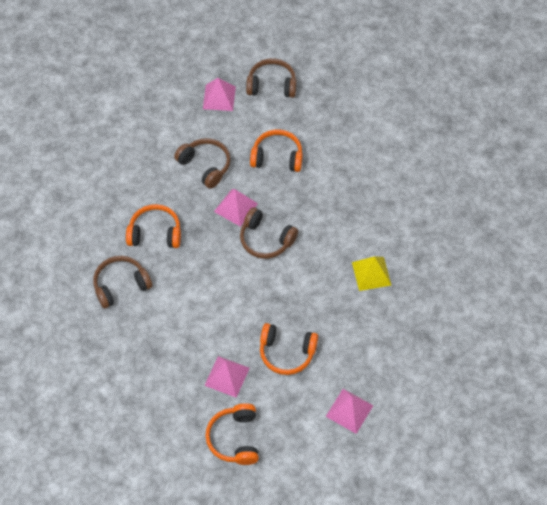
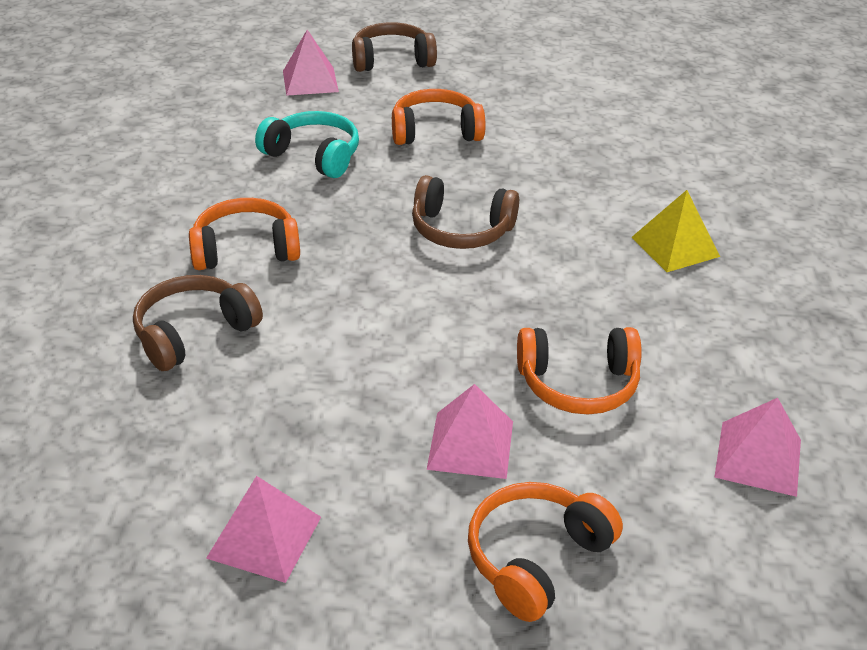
camera: 15 degrees left, 20 degrees down
(205, 166) = (314, 155): brown headphones -> turquoise headphones
(235, 438) = (536, 558): orange headphones -> orange headphones turned 60 degrees clockwise
(236, 207) = (388, 197): pink pyramid -> pink pyramid (264, 537)

